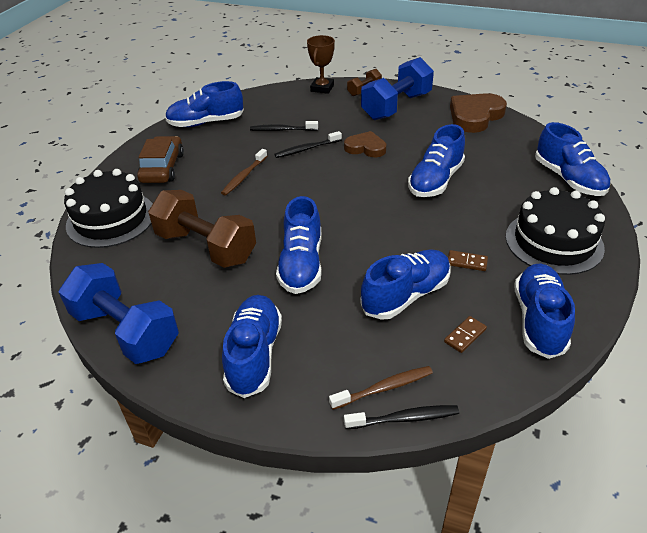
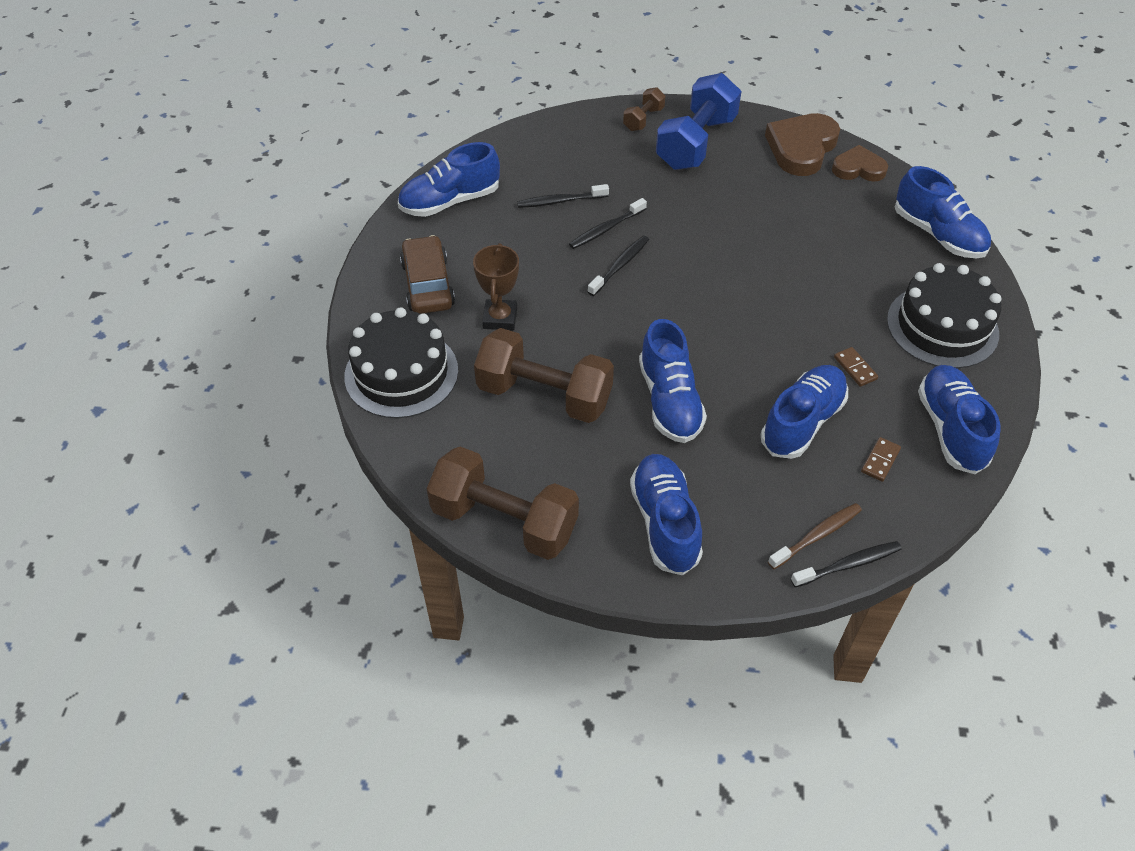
camera: 15 degrees left, 10 degrees up
(126, 331) = (504, 521): blue dumbbell -> brown dumbbell
(244, 176) = (543, 284): brown toothbrush -> none
(306, 172) = (620, 265): none -> black toothbrush
(322, 88) = (584, 121): brown trophy -> brown trophy (500, 318)
(365, 148) = (681, 217): brown heart -> brown heart (858, 168)
(435, 181) = (784, 258): blue shoe -> none
(467, 262) = (855, 368): brown domino -> brown domino turned 60 degrees clockwise

